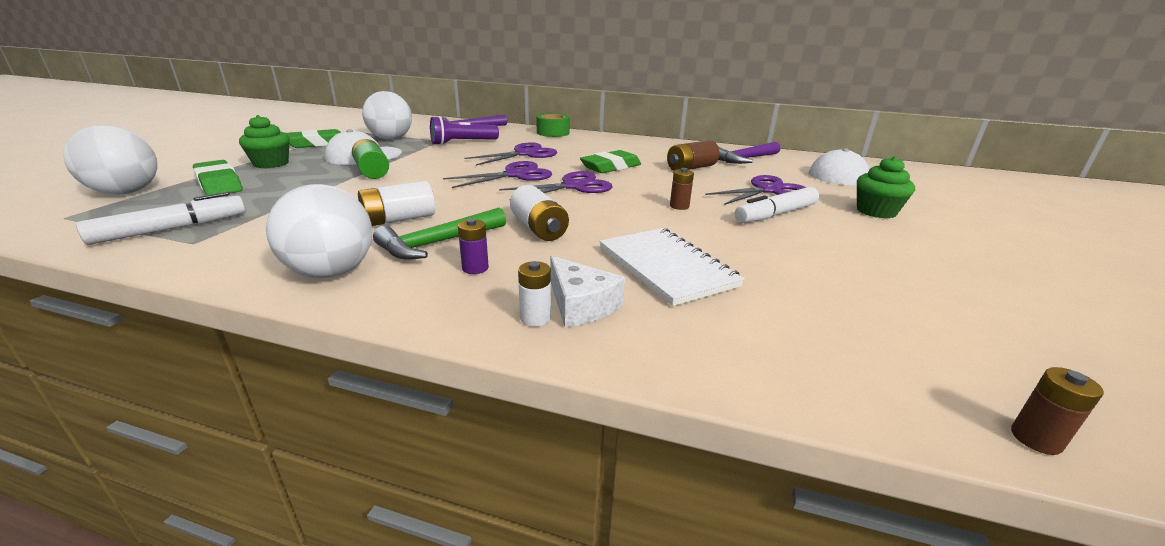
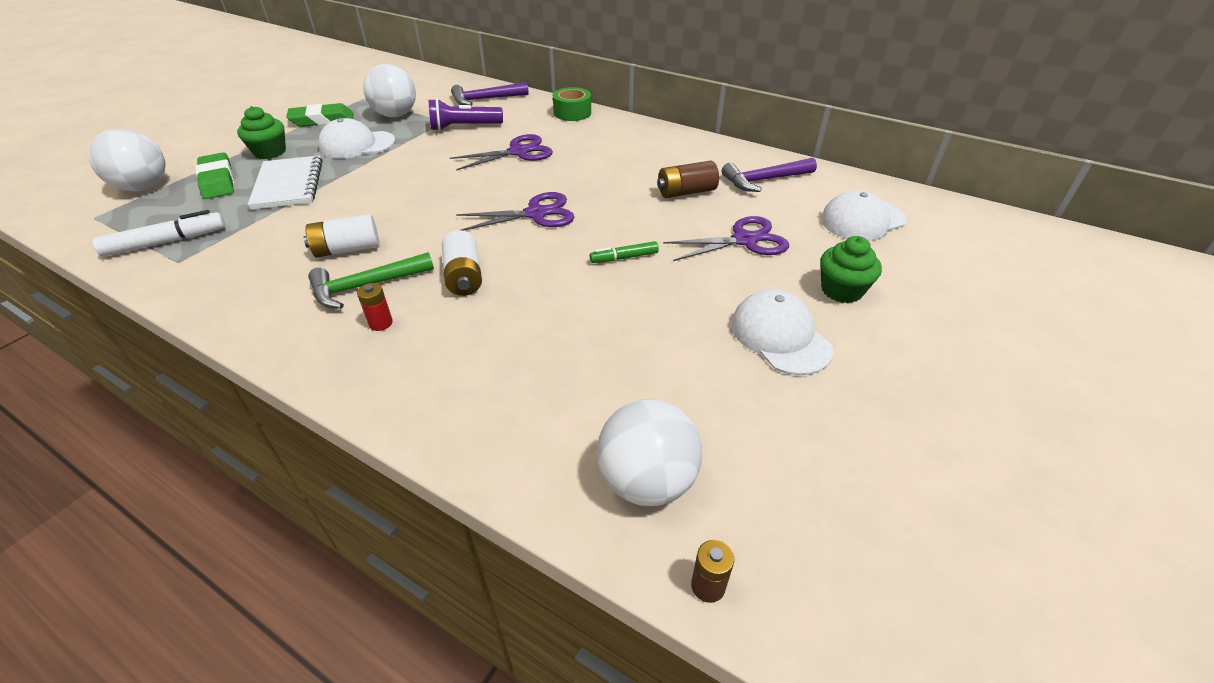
camera: 15 degrees right, 15 degrees up
(331, 272) = (267, 312): white ball -> white ball (646, 481)
(372, 171) = (354, 172): green battery -> none
(475, 268) = (381, 323): purple battery -> red battery
(515, 175) = (488, 189): purple scissors -> none
(535, 318) = (397, 390): white battery -> none
(581, 305) = (442, 380): white cheese -> none
(610, 167) = (596, 183): green eraser -> none
(666, 267) = (547, 345): white notebook -> white notebook (288, 184)
(679, 206) = (624, 258): brown battery -> green marker
(776, 214) = (720, 282): white marker -> none
(863, 241) = (780, 336): none -> white cap

